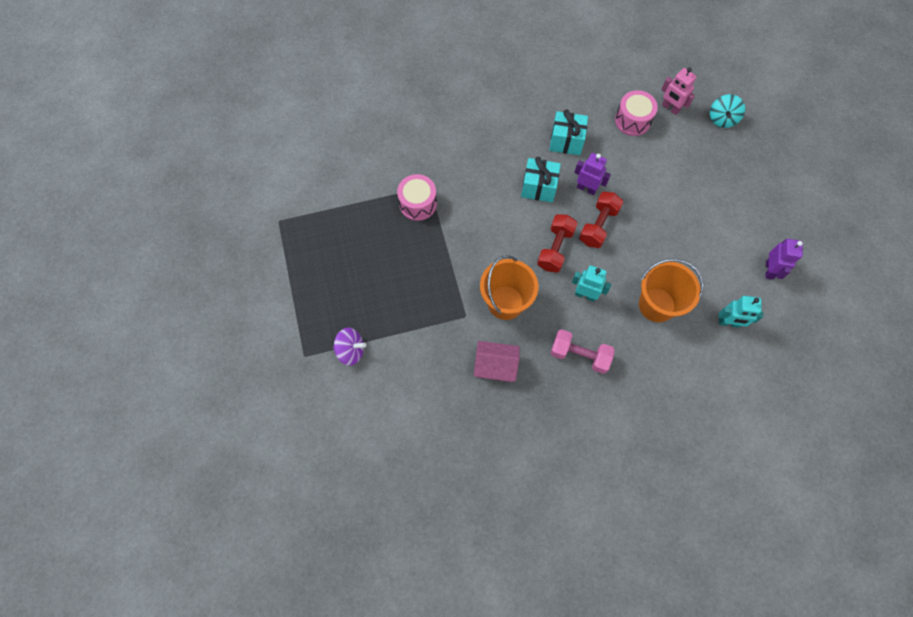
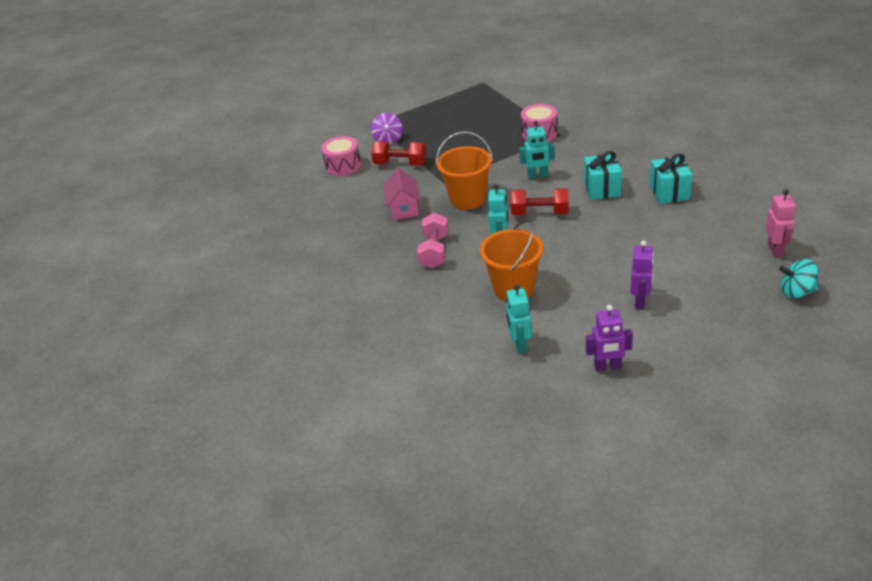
camera: 80 degrees right, 30 degrees down
(494, 230) = (537, 176): none -> turquoise robot
(586, 188) = (622, 216): purple robot -> purple robot (640, 301)
(598, 226) = (583, 233): red dumbbell -> red dumbbell (400, 164)
(632, 120) = (733, 227): pink drum -> pink drum (343, 166)
(670, 108) = (775, 250): pink robot -> pink robot turned 150 degrees clockwise

